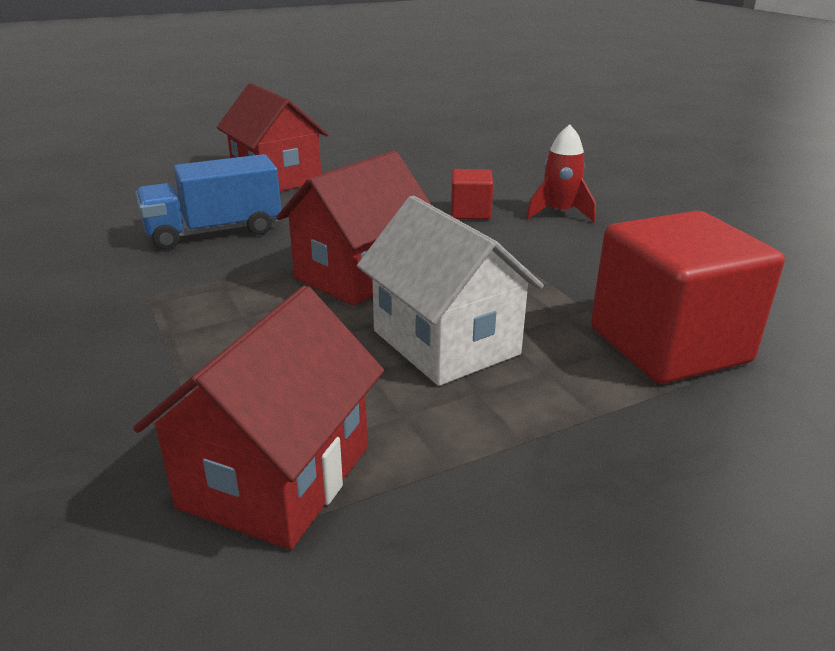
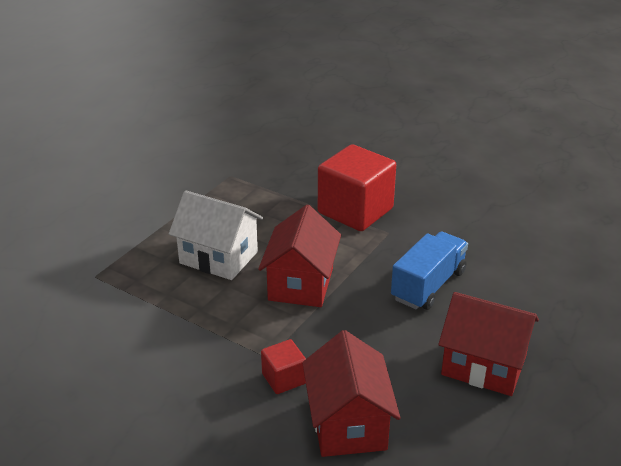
camera: 150 degrees right, 5 degrees up
(276, 476) = (237, 190): red house -> red house (348, 424)
(559, 213) = (213, 408): red rocket -> none
(668, 345) = (107, 294): red cube -> red cube (355, 211)

